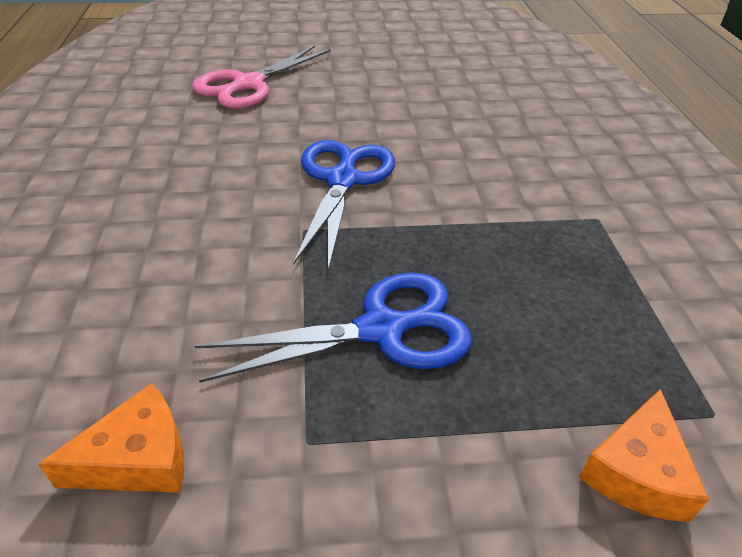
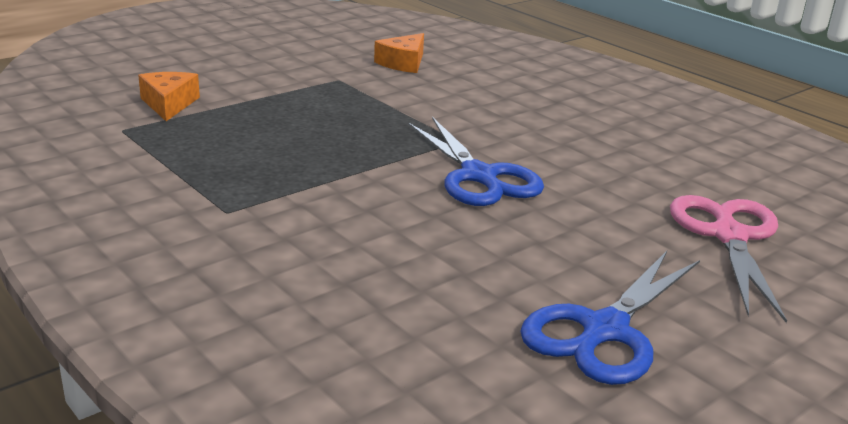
camera: 145 degrees right, 15 degrees down
(381, 330) = (344, 114): blue scissors -> blue scissors (604, 330)

